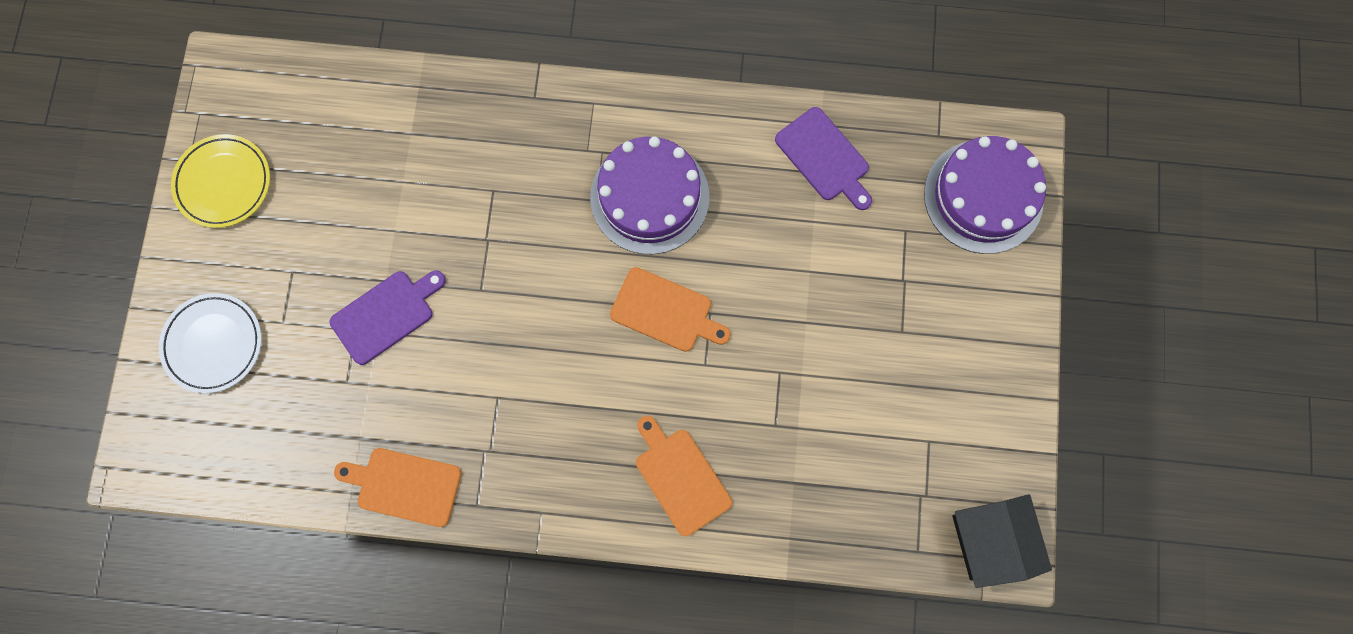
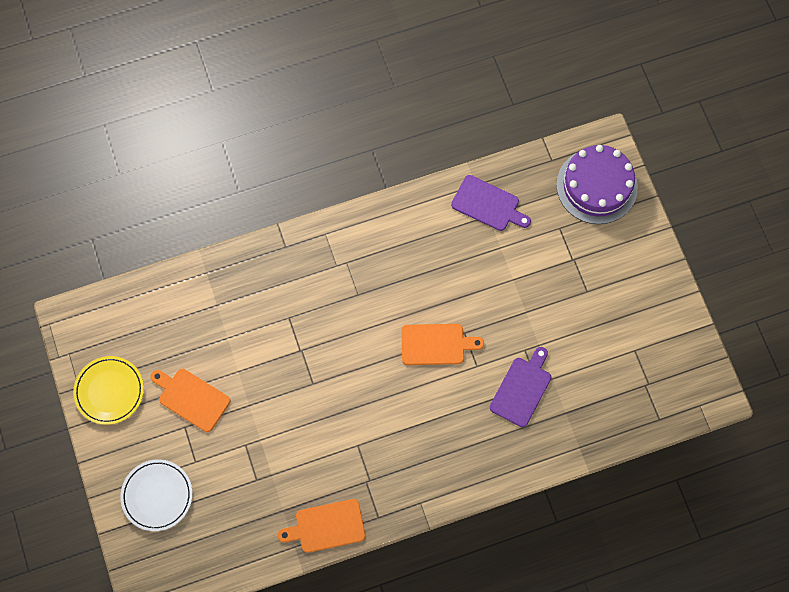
camera: 25 degrees left, 5 degrees down
(386, 315) = (260, 426): purple cutting board -> purple cutting board (522, 389)
(649, 197) = (391, 277): purple cake -> none
(680, 477) = (495, 441): orange cutting board -> orange cutting board (191, 398)
(989, 540) = (698, 393): black house -> none

